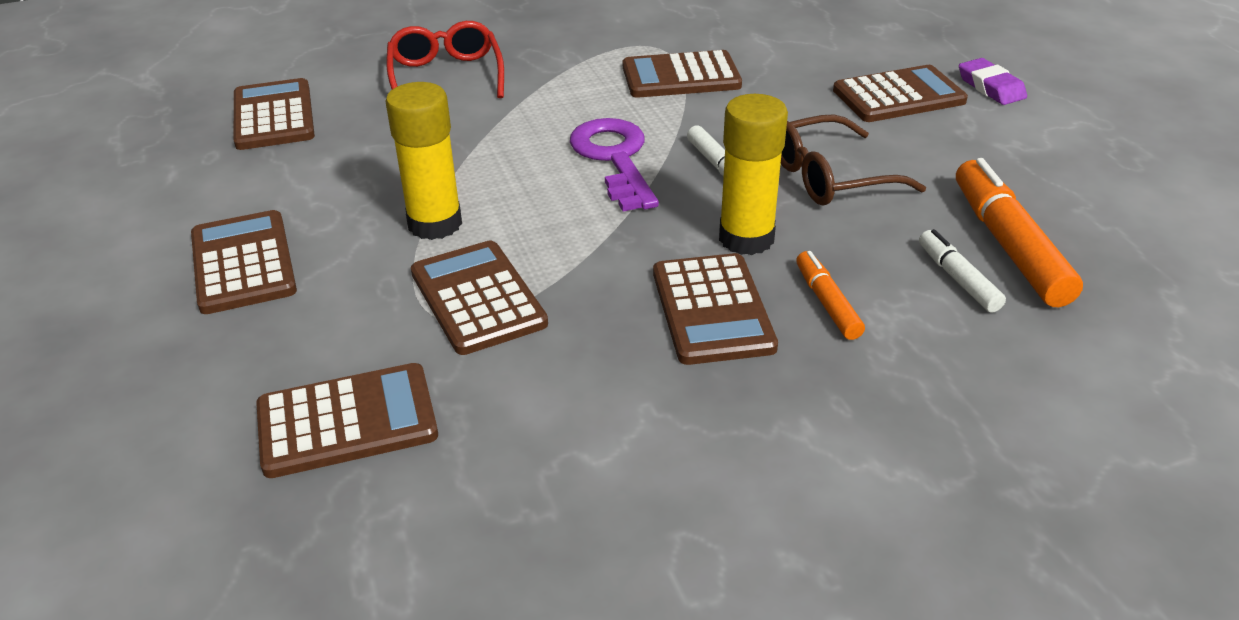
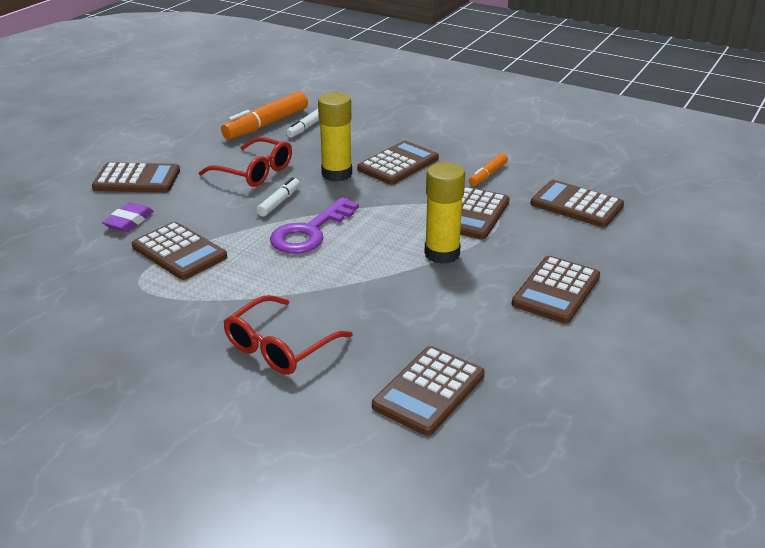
camera: 130 degrees left, 5 degrees down
(827, 303) = (359, 145): orange marker -> orange marker (487, 175)
(829, 177) = (254, 172): brown glasses -> red glasses
(898, 96) = (137, 179): brown calculator -> brown calculator turned 150 degrees clockwise
(991, 87) = (98, 159): purple eraser -> purple eraser (129, 221)

